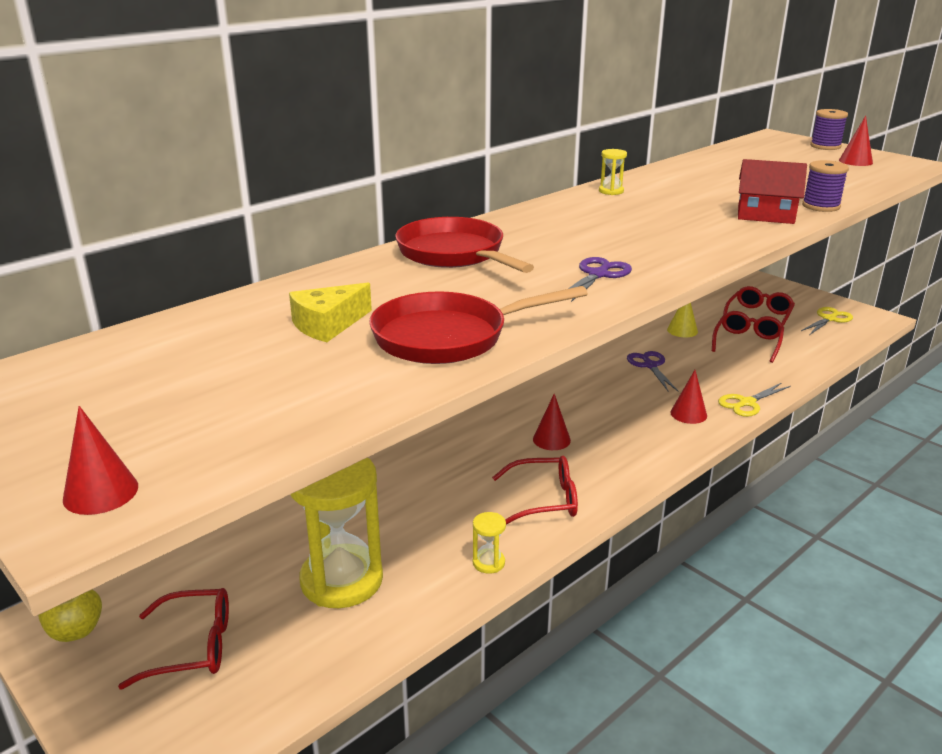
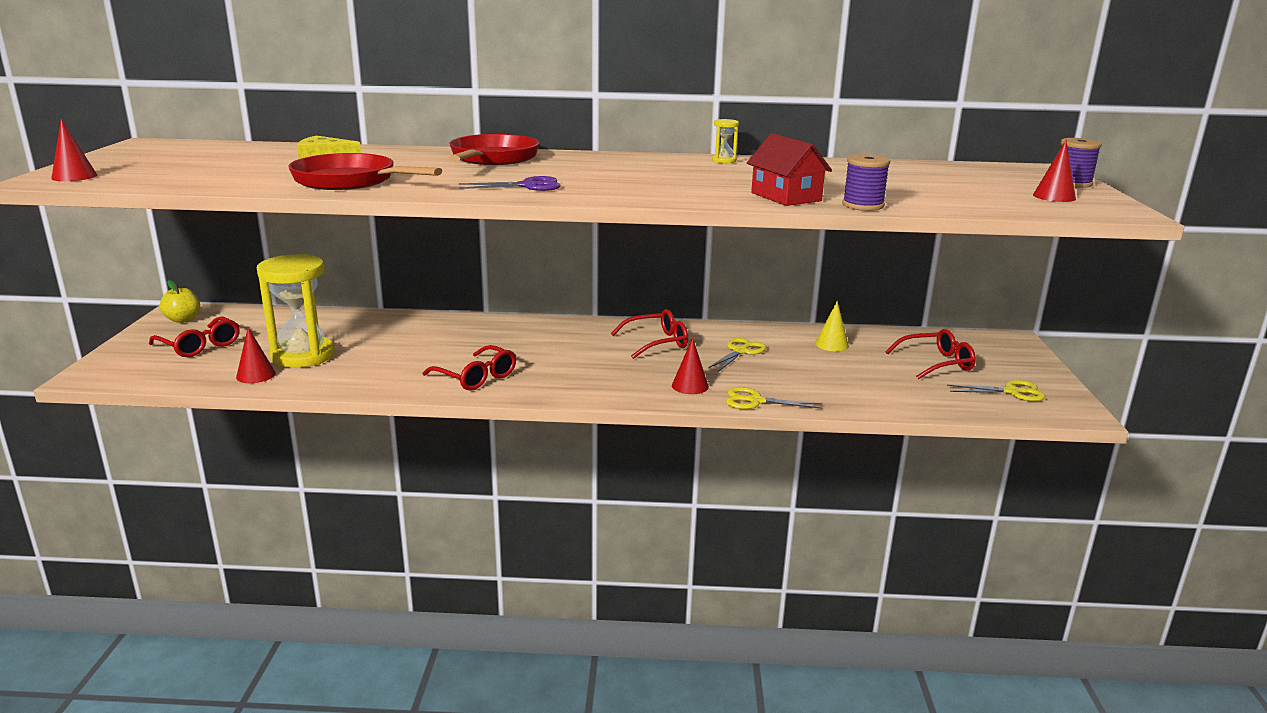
camera: 45 degrees right, 5 degrees down
(488, 563) = (376, 385): yellow hourglass -> none
(551, 439) = (559, 355): red cone -> red cone (256, 375)
(650, 366) = (740, 351): purple scissors -> yellow scissors
(747, 342) = (870, 372): red glasses -> red glasses (657, 342)

